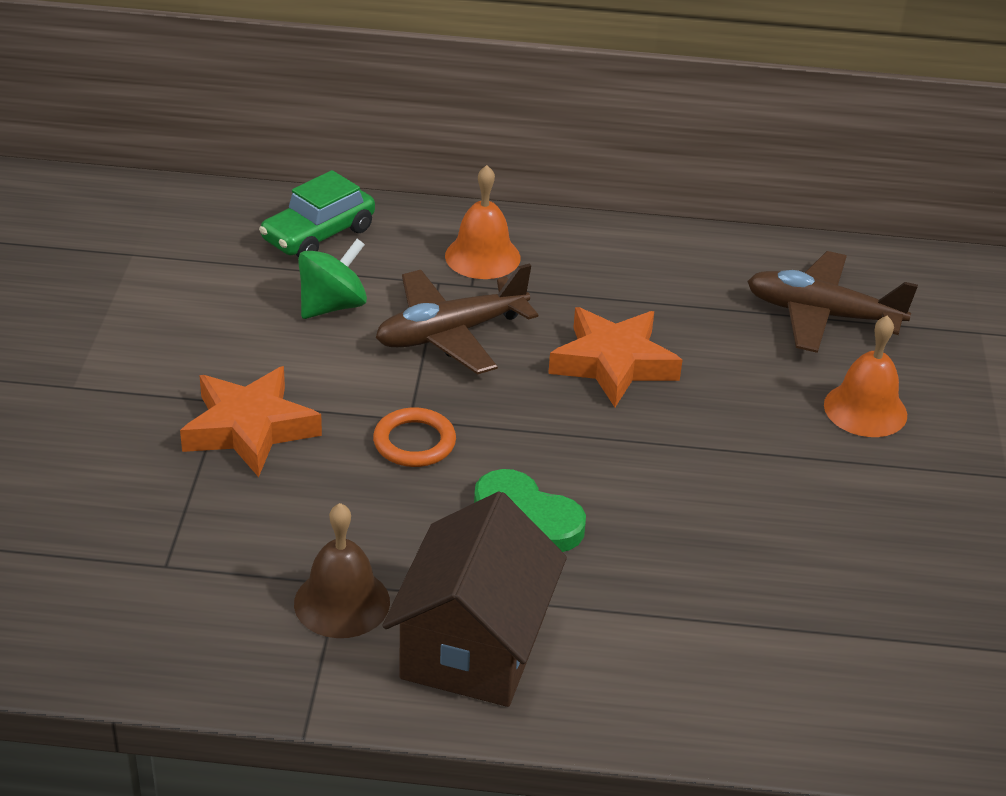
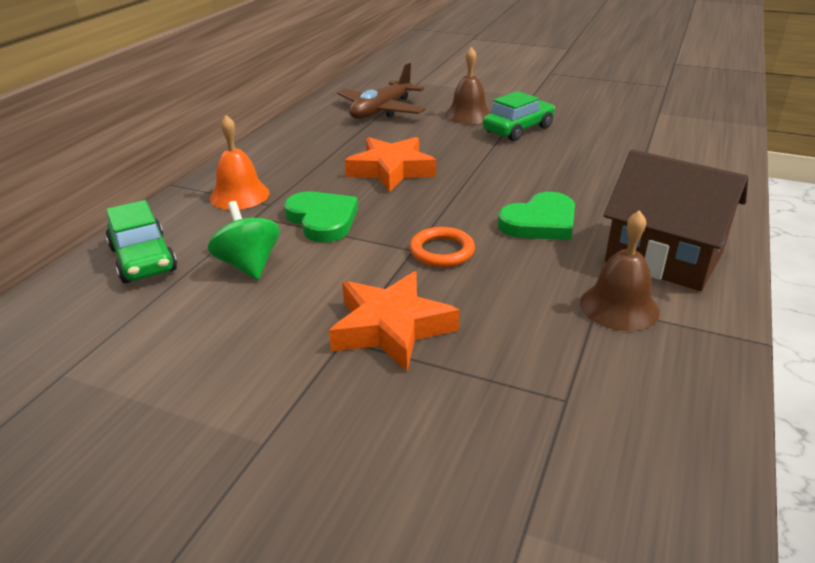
camera: 70 degrees left, 5 degrees down
(450, 334) = (322, 219): brown plane -> green heart
(836, 472) = (518, 129): none -> green car
(865, 409) = (468, 115): orange bell -> brown bell

